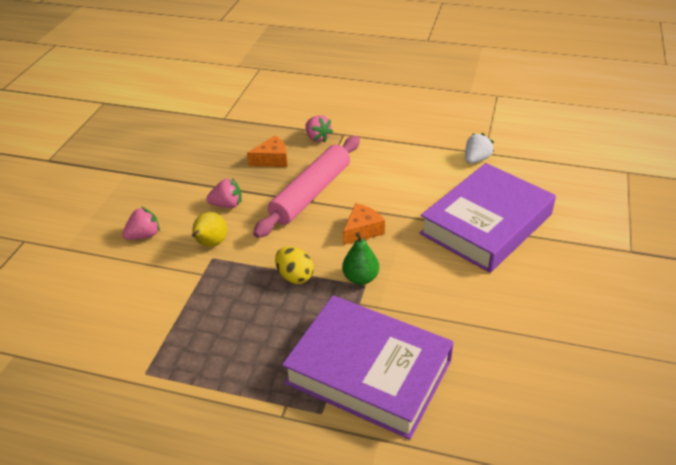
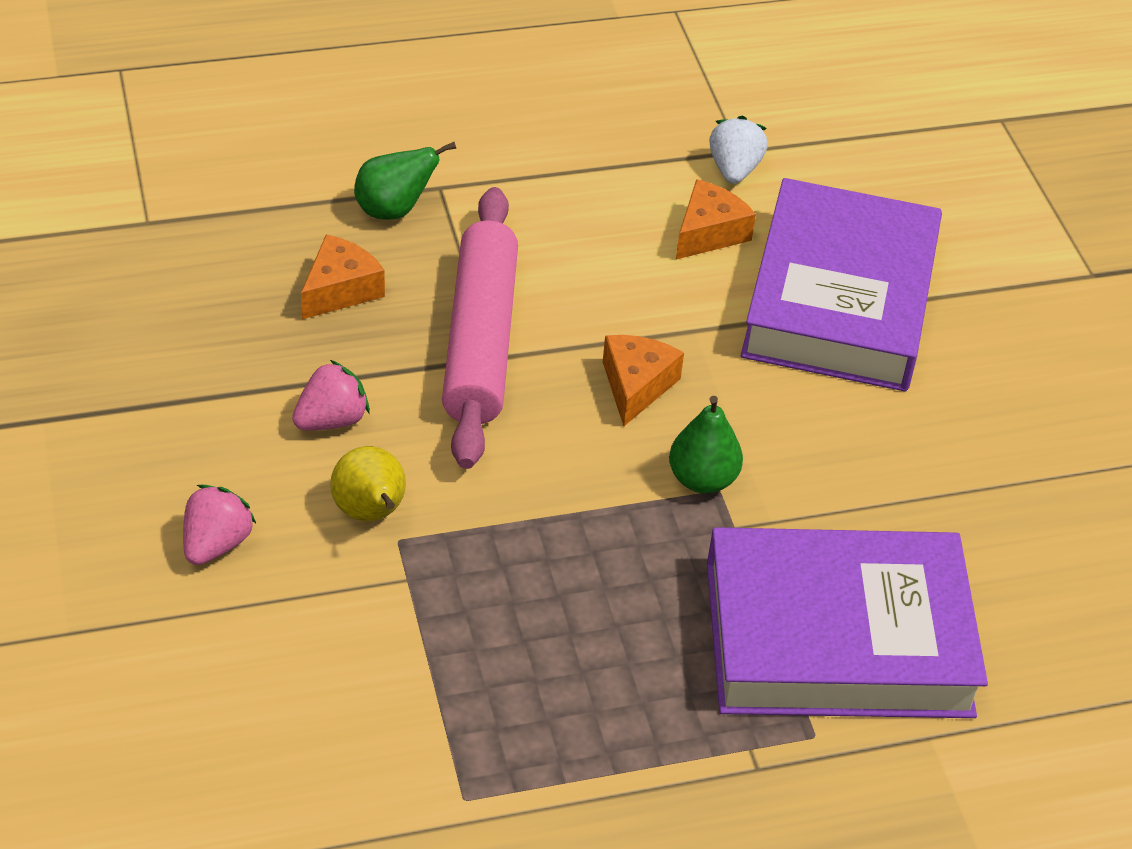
camera: 35 degrees left, 5 degrees up
(295, 276) = (584, 519): yellow egg -> none
(317, 138) = (394, 210): pink strawberry -> green pear
(444, 180) = (708, 233): none -> orange cheese

